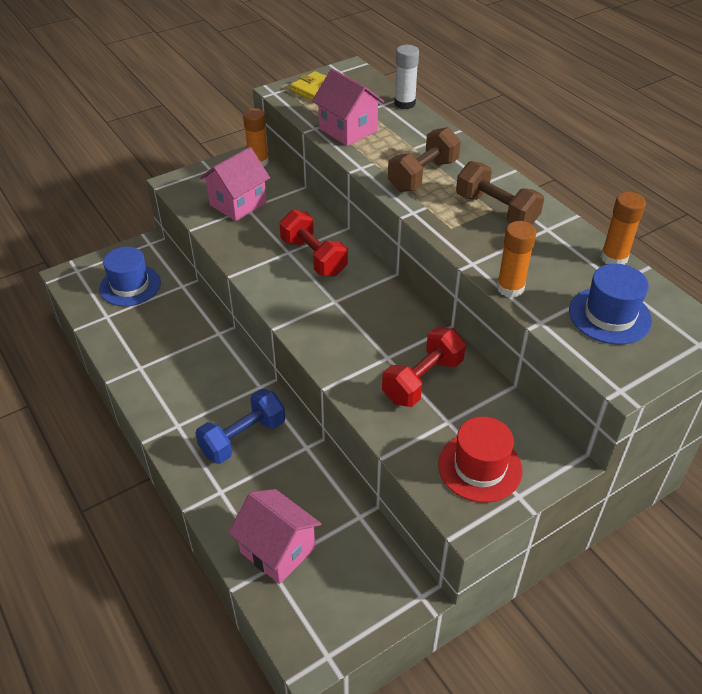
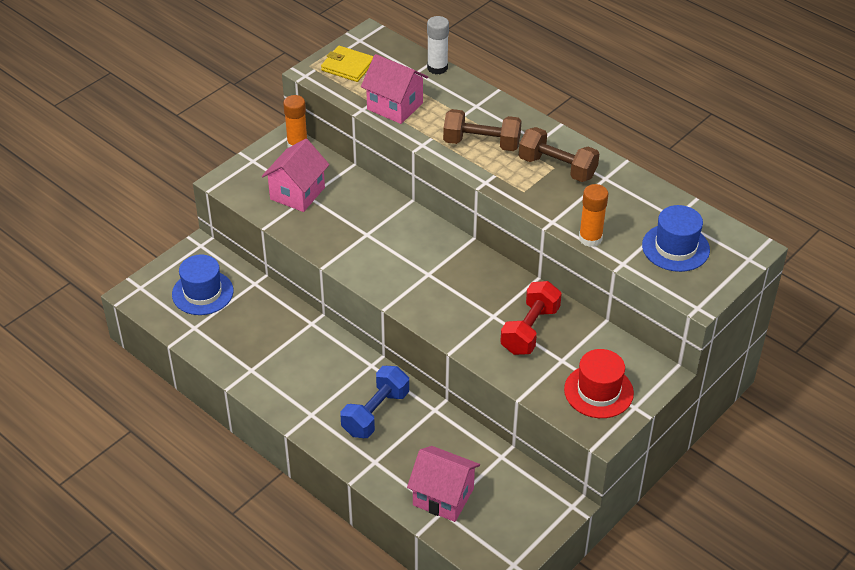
camera: 15 degrees left, 0 degrees up
(313, 257) = (392, 235): red dumbbell -> none
(423, 175) = (481, 143): brown dumbbell -> brown dumbbell turned 75 degrees clockwise
(614, 258) = (667, 196): orange glue stick -> none

